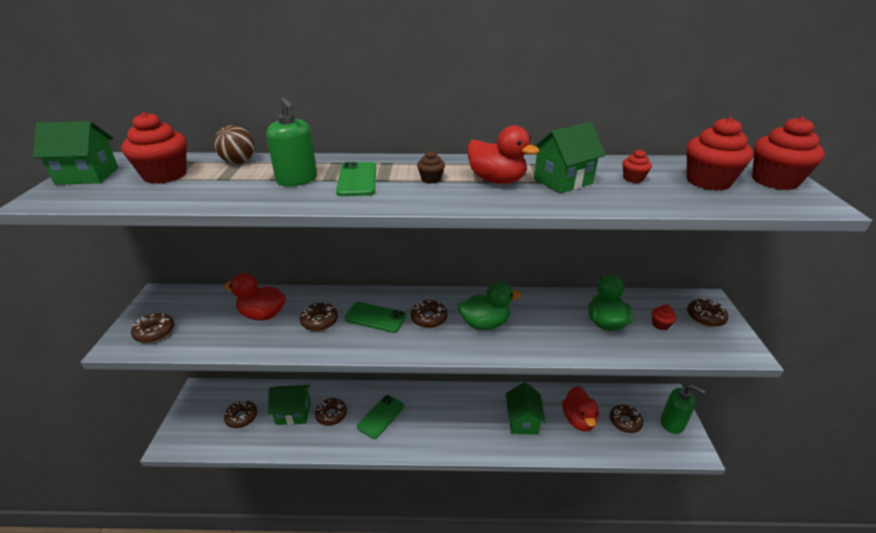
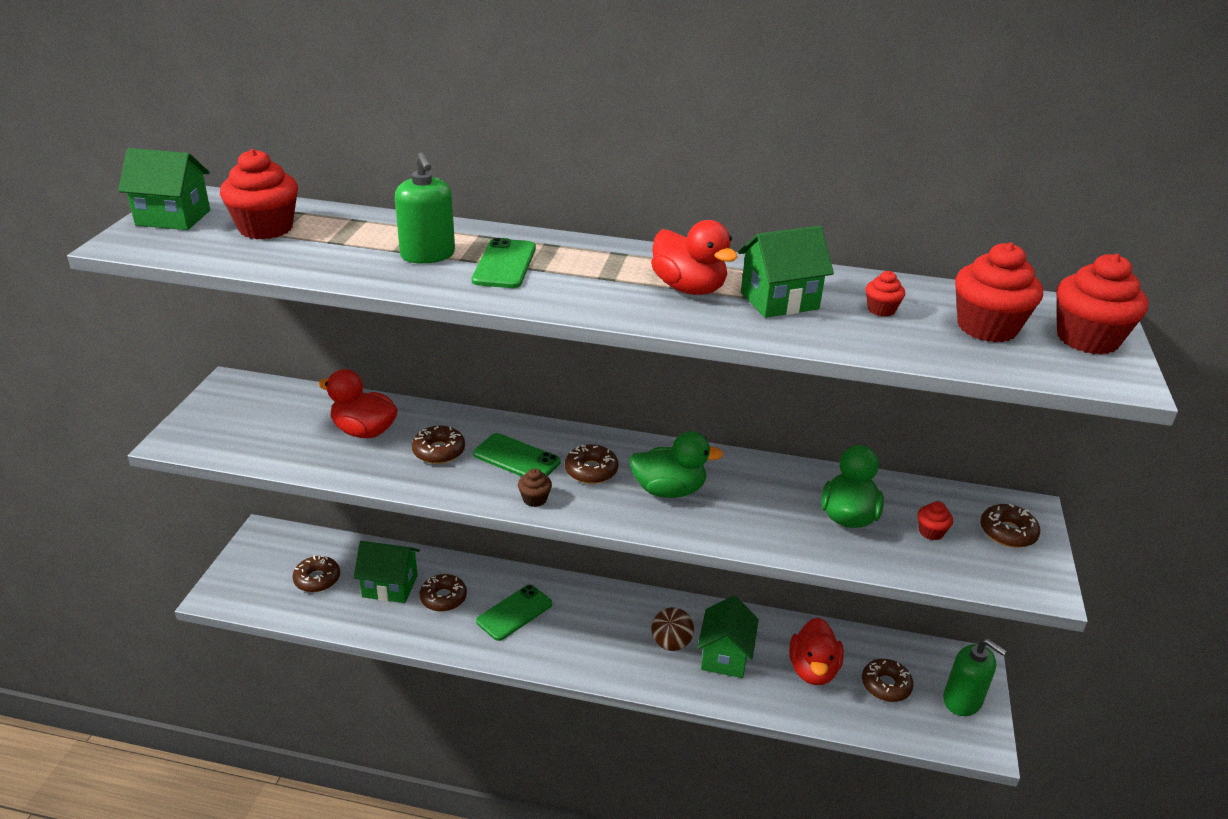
camera: 10 degrees right, 0 degrees up
(155, 332) = (221, 432): brown donut -> none
(239, 162) = (359, 220): brown ball -> brown ball (671, 643)
(431, 179) = (601, 276): brown cupcake -> brown cupcake (535, 499)

